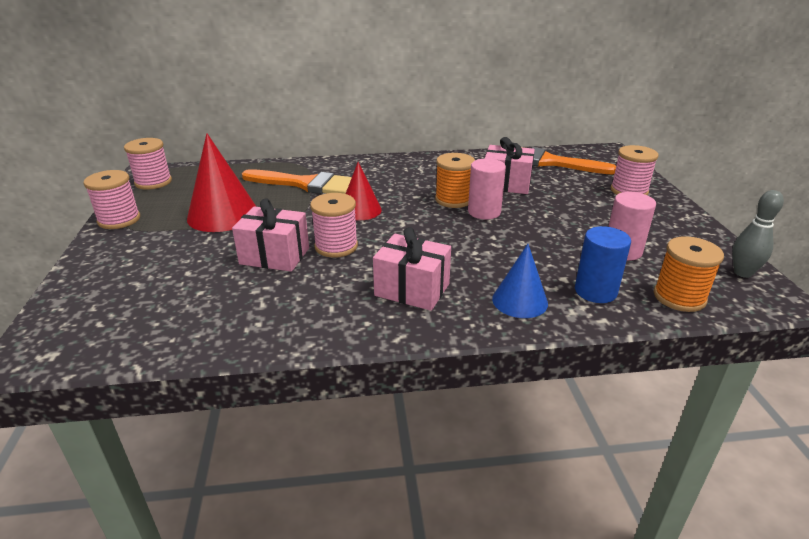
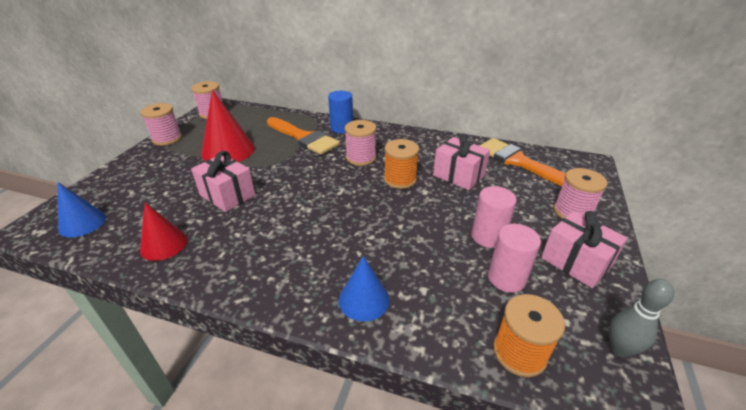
camera: 25 degrees right, 5 degrees up
(106, 330) = (82, 223): none -> blue cone
(336, 246) = (274, 199): pink spool -> pink spool (361, 158)
(360, 210) = (320, 171): red cone -> red cone (164, 244)
(412, 289) = (291, 257): pink gift -> pink gift (576, 262)
(484, 212) = (414, 198): pink cylinder -> pink cylinder (488, 236)
(595, 291) = (440, 314): blue cylinder -> blue cylinder (342, 128)

